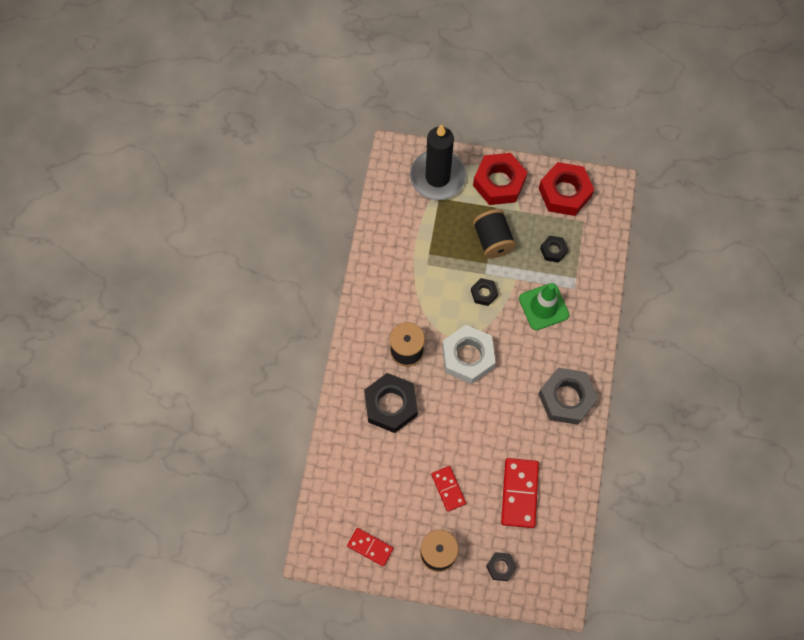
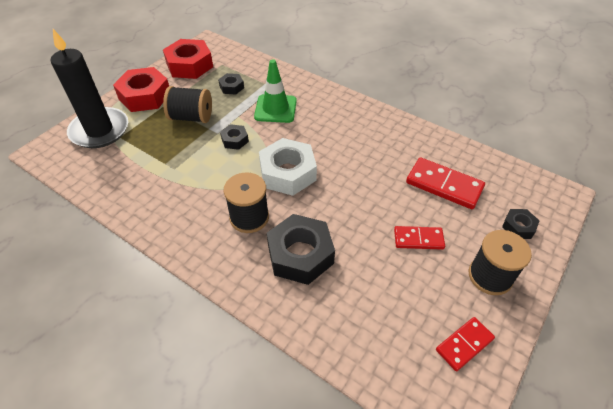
camera: 65 degrees left, 20 degrees down
(566, 398) = (366, 124): grey nut -> none

